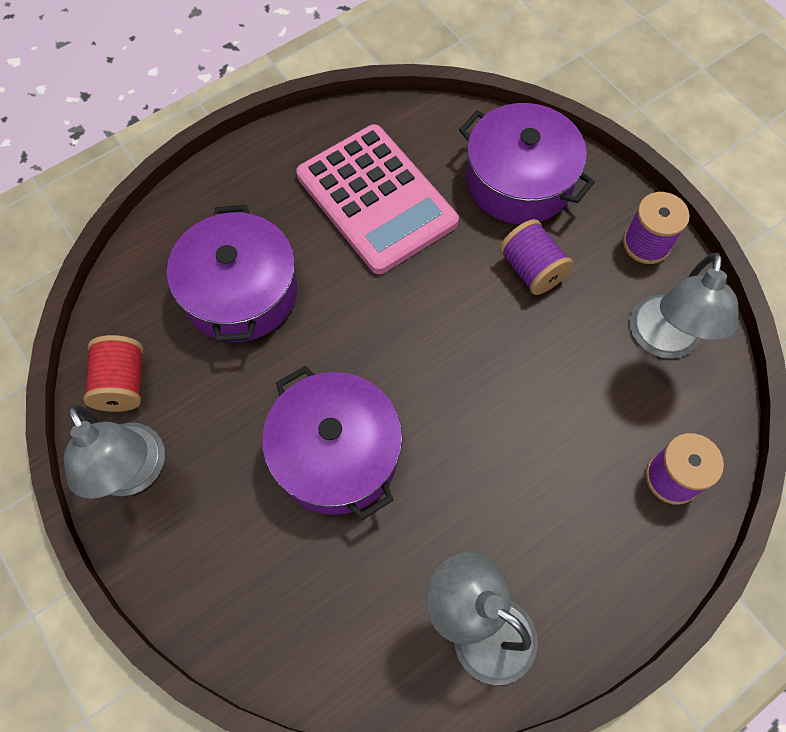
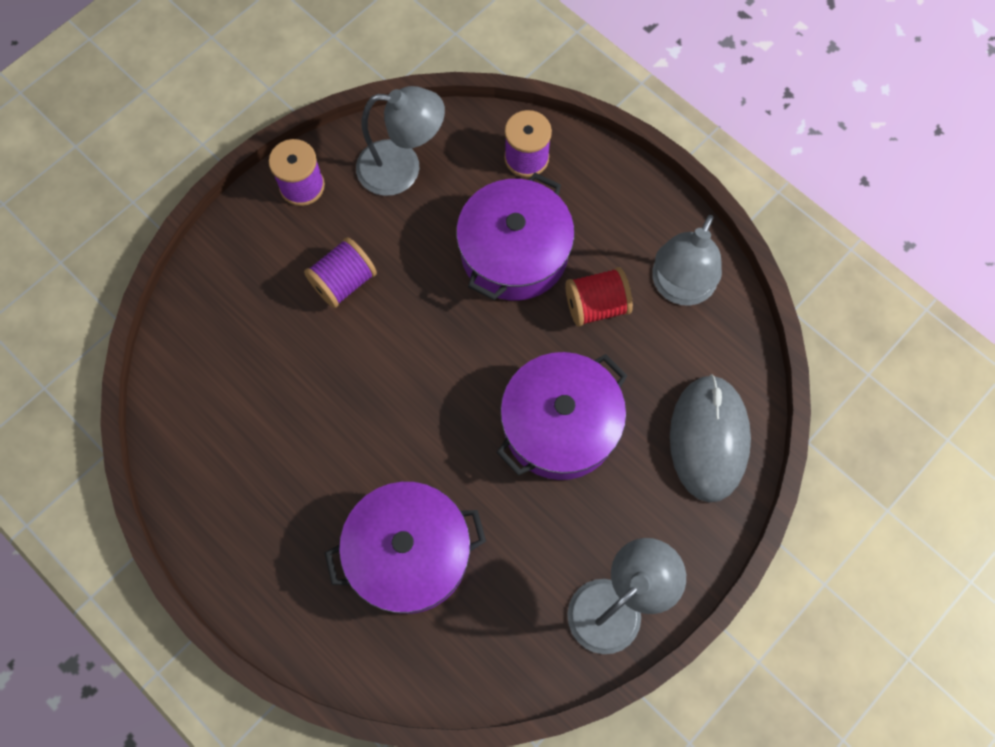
camera: 100 degrees left, 5 degrees up
(122, 383) = (529, 646): red spool -> red spool (596, 306)
(284, 618) = (709, 439): none -> grey mouse
(376, 199) = (279, 439): pink calculator -> none
(519, 181) = (241, 303): purple pot -> purple pot (514, 252)

